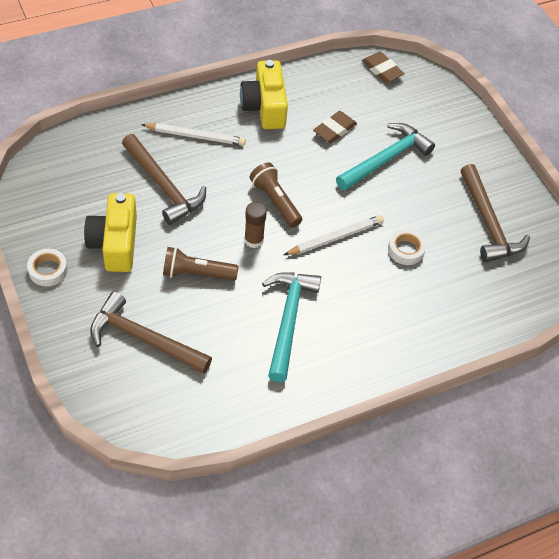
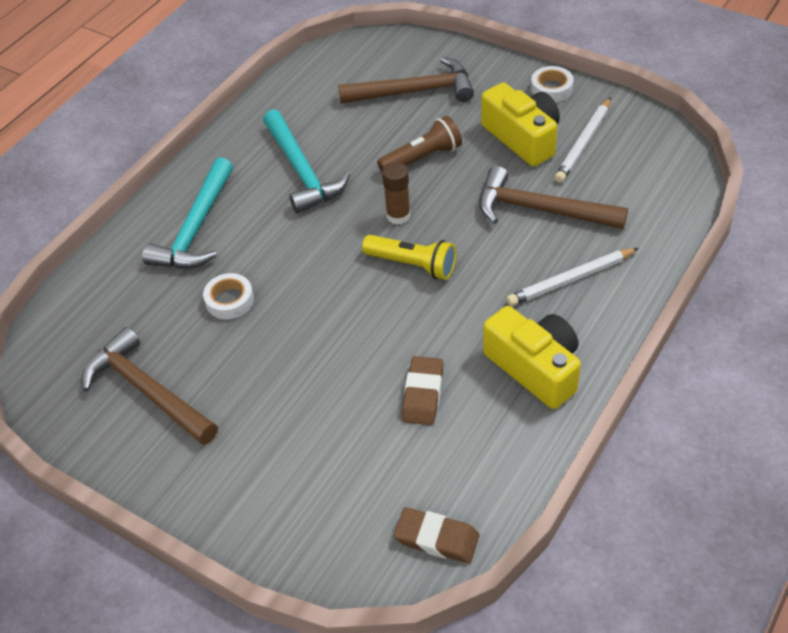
camera: 155 degrees right, 5 degrees down
(275, 201) = (413, 265): brown flashlight -> yellow flashlight
(336, 238) = (316, 267): white pencil -> white pencil (583, 143)
(386, 159) = (327, 395): turquoise hammer -> turquoise hammer (196, 228)

